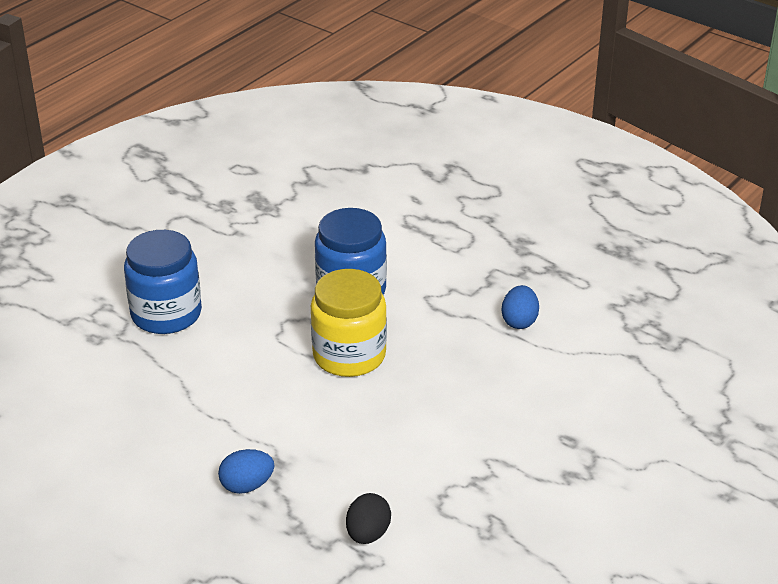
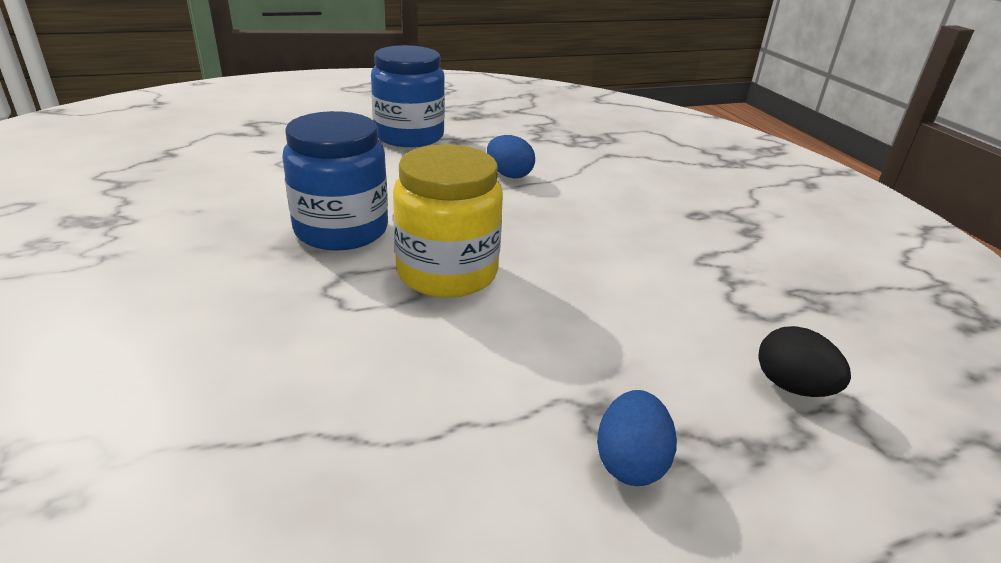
camera: 60 degrees left, 5 degrees down
(166, 314) = (150, 383): blue jar -> blue jar (409, 136)

